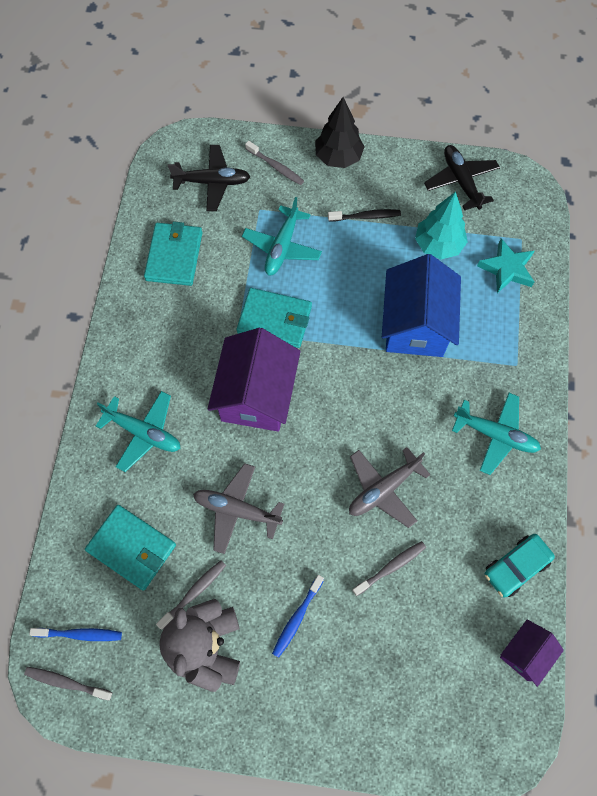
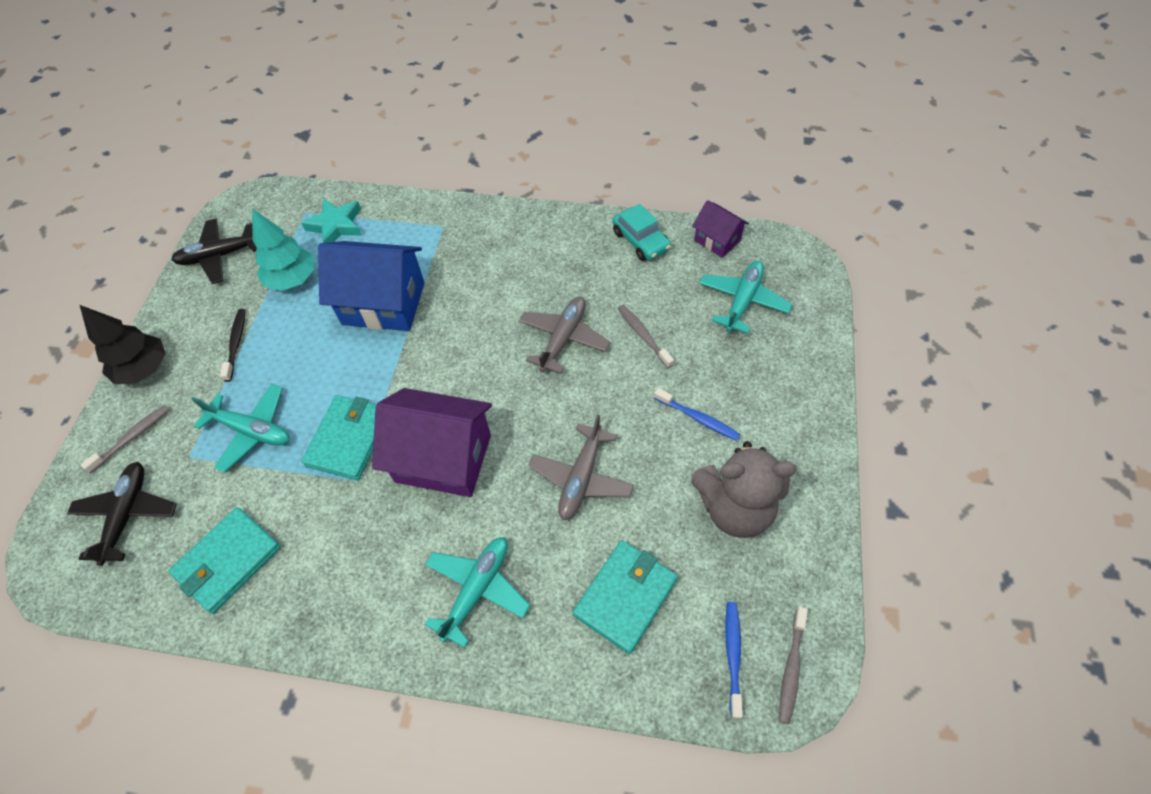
camera: 85 degrees left, 10 degrees down
(174, 256) = (228, 561): turquoise wallet -> turquoise wallet turned 60 degrees counterclockwise
(194, 593) = (677, 522): grey toothbrush -> none
(383, 489) = (563, 338): grey plane -> grey plane turned 120 degrees counterclockwise
(495, 435) = (513, 246): turquoise plane -> turquoise plane (742, 301)

